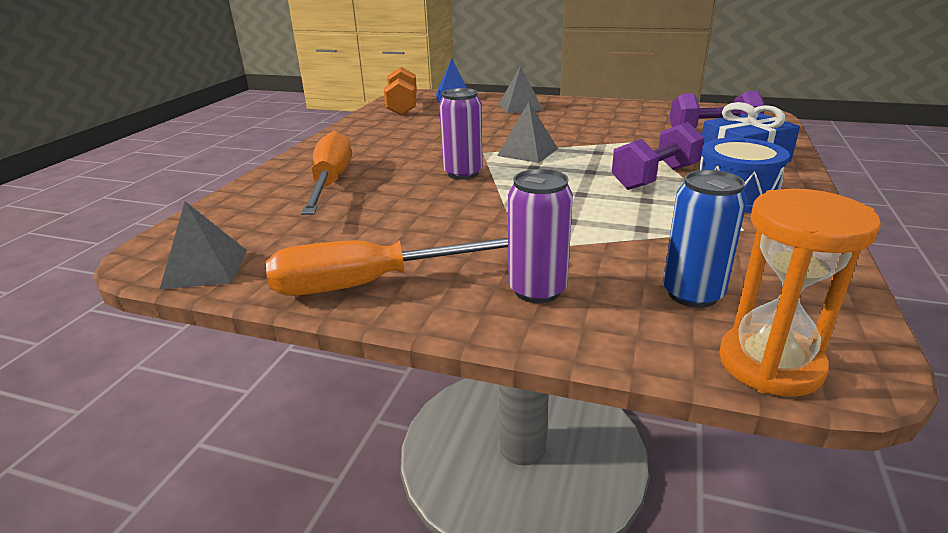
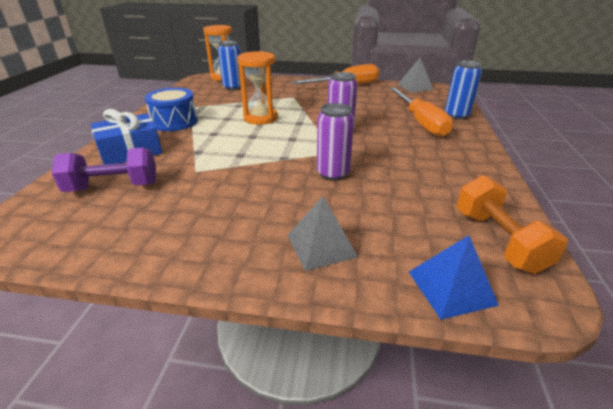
camera: 170 degrees right, 5 degrees up
(257, 191) = (456, 115): none -> blue can
(528, 152) = (298, 153): grey pyramid -> none
(537, 290) = (286, 86): purple can -> purple can (333, 173)
(585, 198) = (260, 118): none -> orange hourglass
(655, 177) = (211, 132): purple dumbbell -> none

